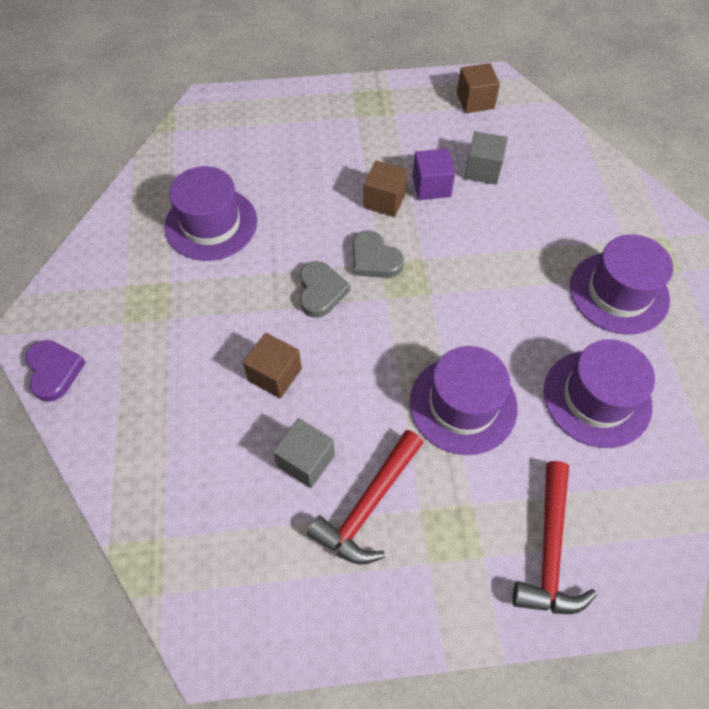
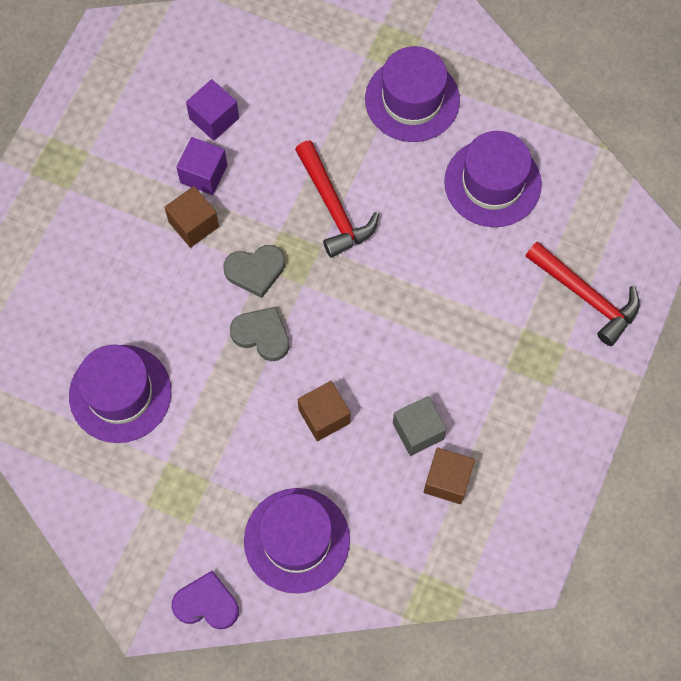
camera: 60 degrees left, 10 degrees up
(368, 506) = (482, 404): red hammer -> red hammer (333, 207)
(463, 404) = (439, 284): purple hat -> purple hat (296, 540)
(475, 101) = (123, 69): brown cube -> brown cube (447, 480)
(482, 170) = (214, 118): grey cube -> purple cube

